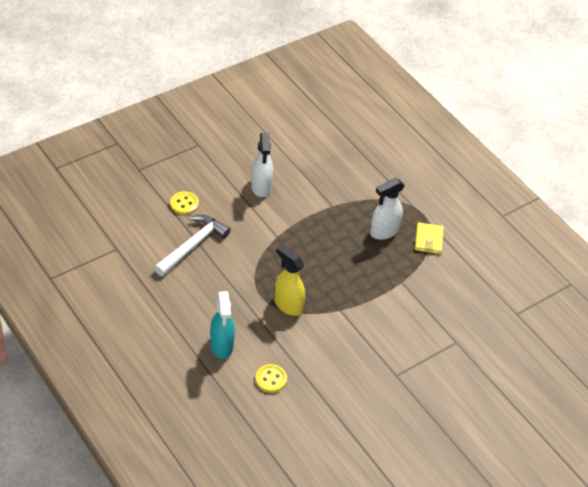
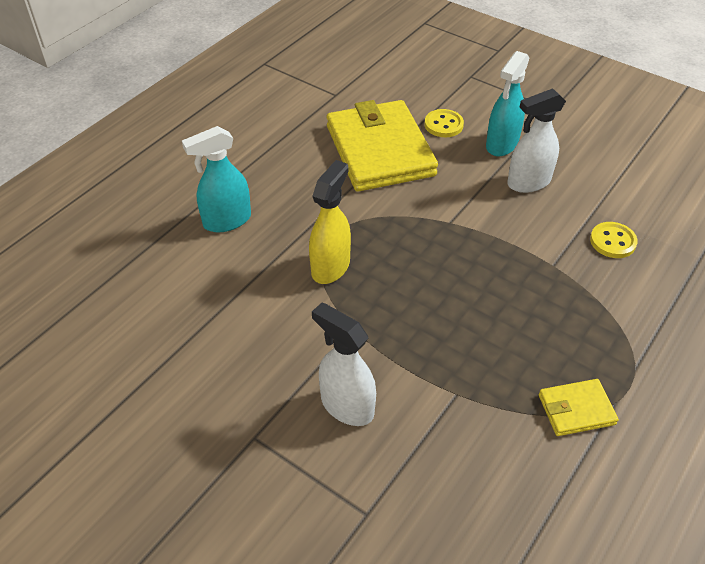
camera: 75 degrees right, 0 degrees up
(193, 246) = (380, 151): white hammer -> yellow wallet
(220, 184) = (501, 145): none -> turquoise spray bottle
(271, 379) = (188, 285): yellow button -> yellow button (612, 241)
(384, 231) = (548, 342): white spray bottle -> white spray bottle (346, 406)

